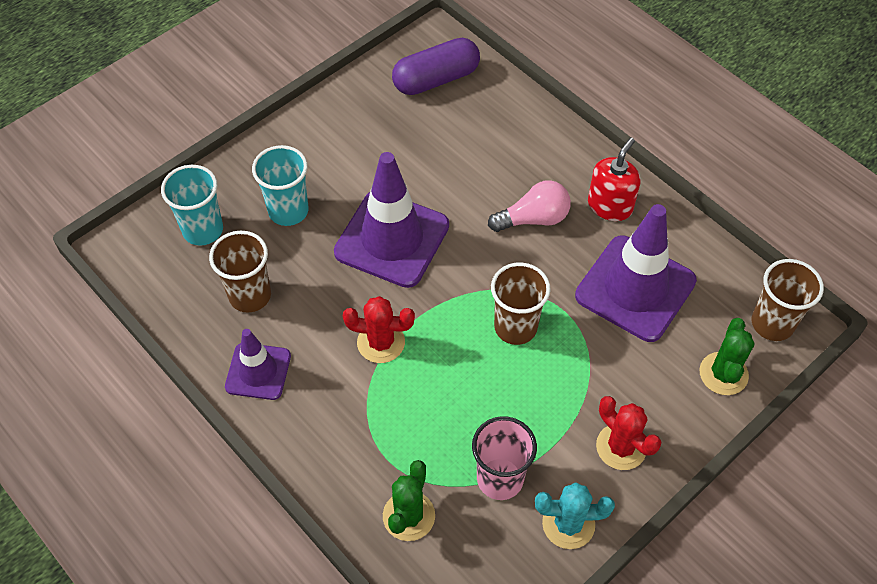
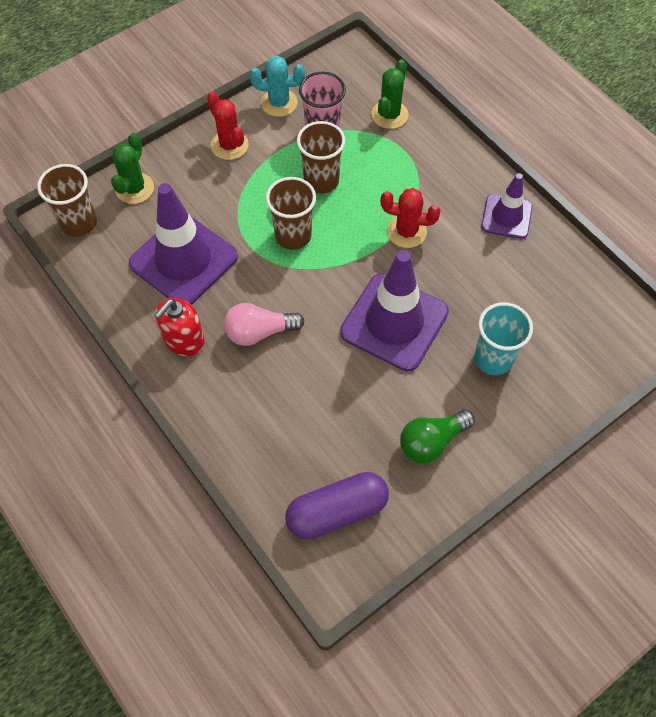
camera: 175 degrees left, 5 degrees up
(203, 230) = (573, 345): turquoise cup -> none
(250, 295) = (520, 279): brown cup -> brown cup (321, 181)
(352, 135) = (432, 441): none -> green light bulb

